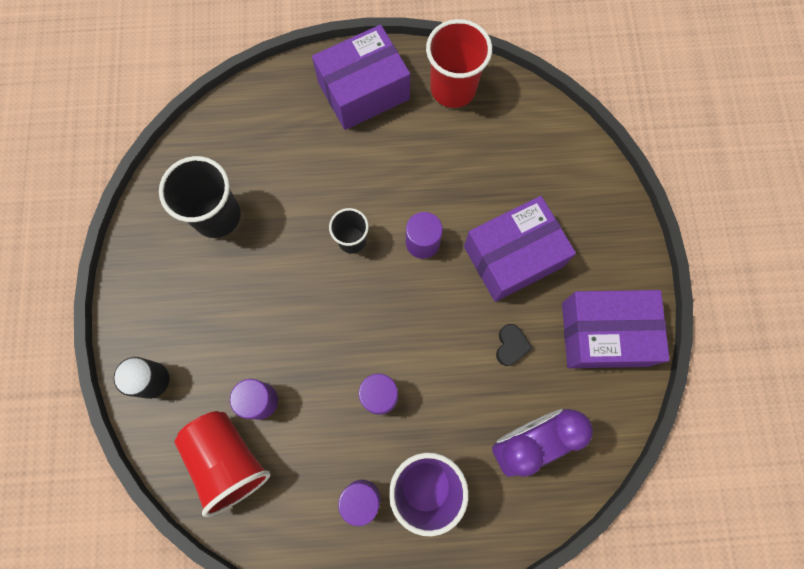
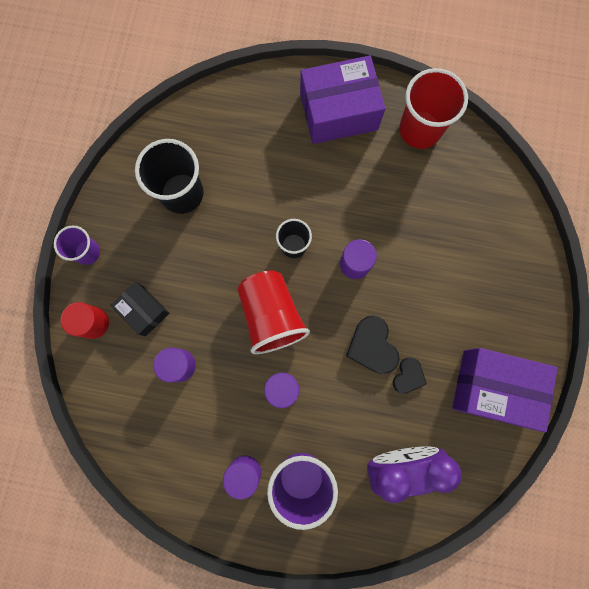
camera: 15 degrees right, 5 degrees up
(127, 305) = (87, 252): none -> purple cup
(151, 380) = (93, 323): black cylinder -> red cylinder
(205, 352) = (144, 311): none -> black box
(228, 460) = (141, 408): red cup -> red cup (271, 315)
(464, 324) = (372, 346): none -> black heart
(513, 256) = (431, 297): purple box -> none

